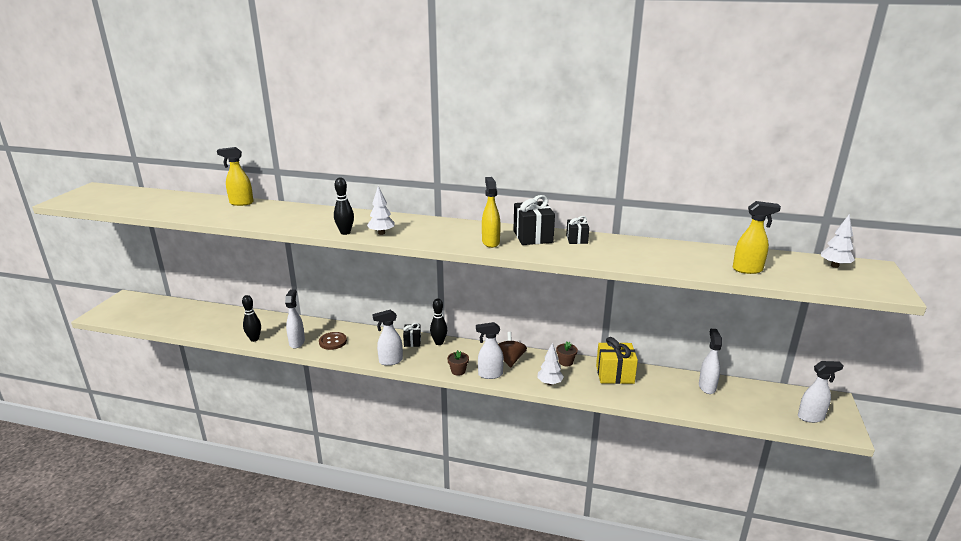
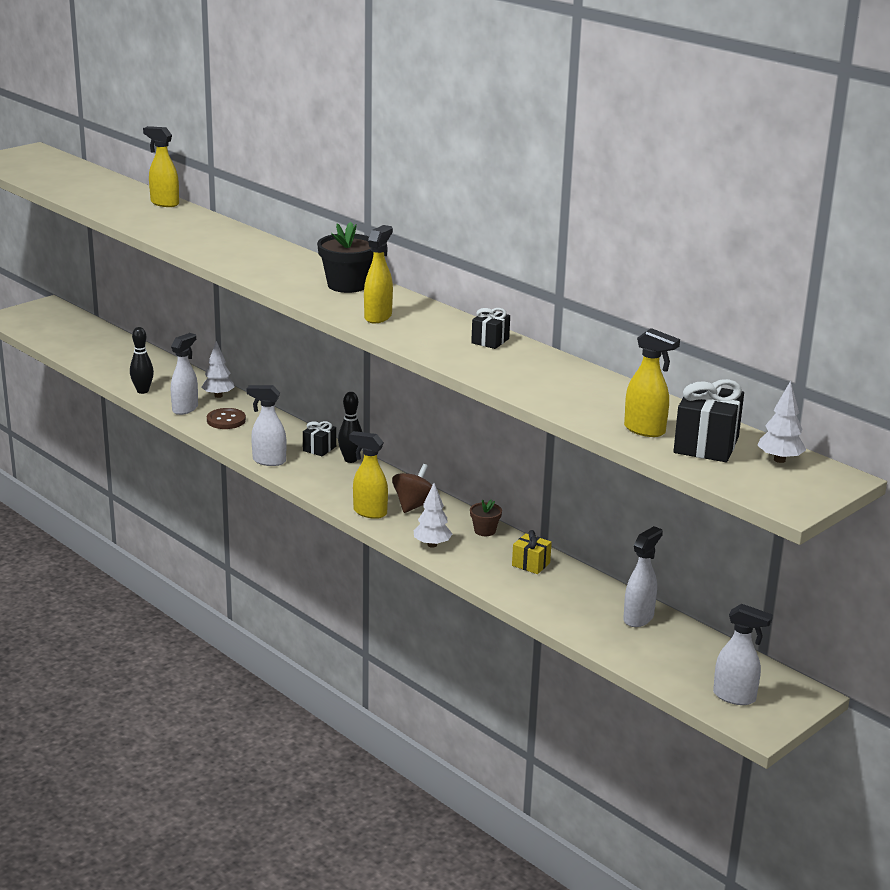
camera: 30 degrees right, 0 degrees up
(345, 232) = (231, 265): black bowling pin -> none
(381, 233) = (269, 275): white tree -> white tree (218, 396)
(440, 227) = (347, 285): none -> black flower pot
(458, 371) = (336, 496): brown flower pot -> none
(490, 374) = (369, 512): white spray bottle -> yellow spray bottle
(533, 236) = (440, 324): black gift -> black gift (706, 445)
(615, 374) = (531, 564): yellow gift -> yellow gift, size x0.57

